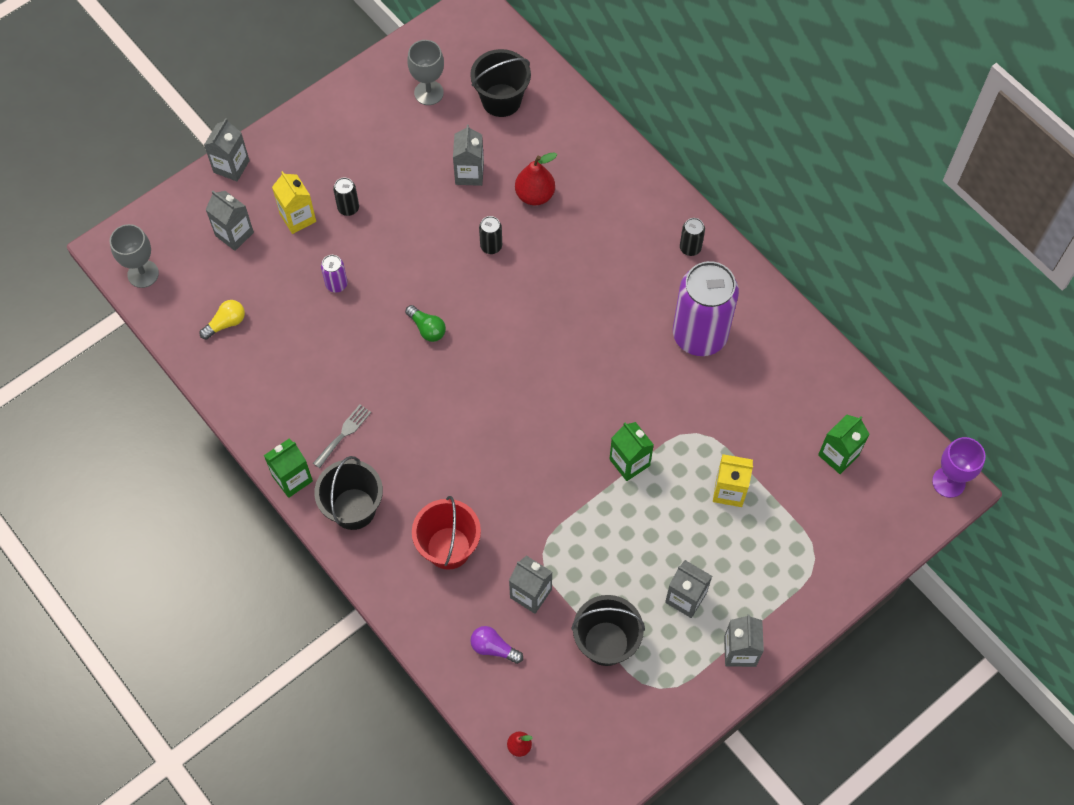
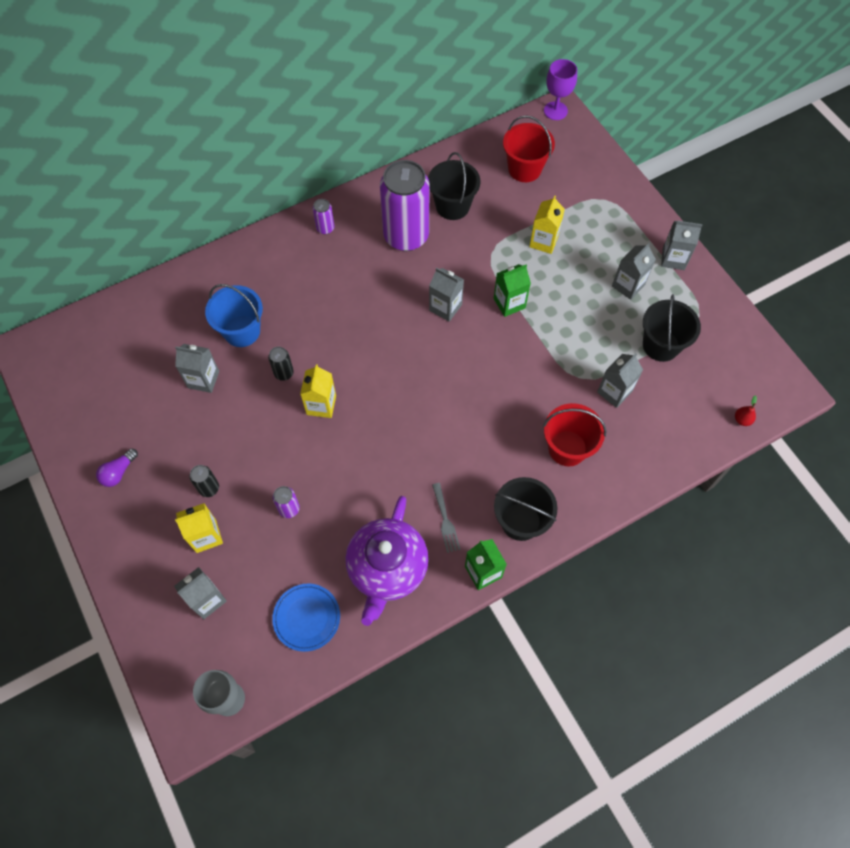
camera: 80 degrees left, 0 degrees up
(226, 323) = (306, 618): yellow light bulb -> blue plate
(231, 166) = (126, 595): grey carton -> grey carton (445, 307)
(284, 386) = (387, 568): none -> purple teapot
(344, 433) = (445, 521): grey fork -> grey fork turned 150 degrees counterclockwise
(427, 328) = (354, 436): green light bulb -> none
(428, 93) = (104, 401): grey goblet -> none
(459, 290) = (321, 405): none -> yellow carton
(493, 648) = (659, 426): purple light bulb -> purple light bulb (118, 472)
(501, 100) = (134, 342): black bucket -> black bucket (452, 206)
(535, 195) = (242, 331): red pear -> blue bucket
(690, 248) = (325, 228): black can -> purple can
(838, 455) = (524, 169): green carton -> red bucket

